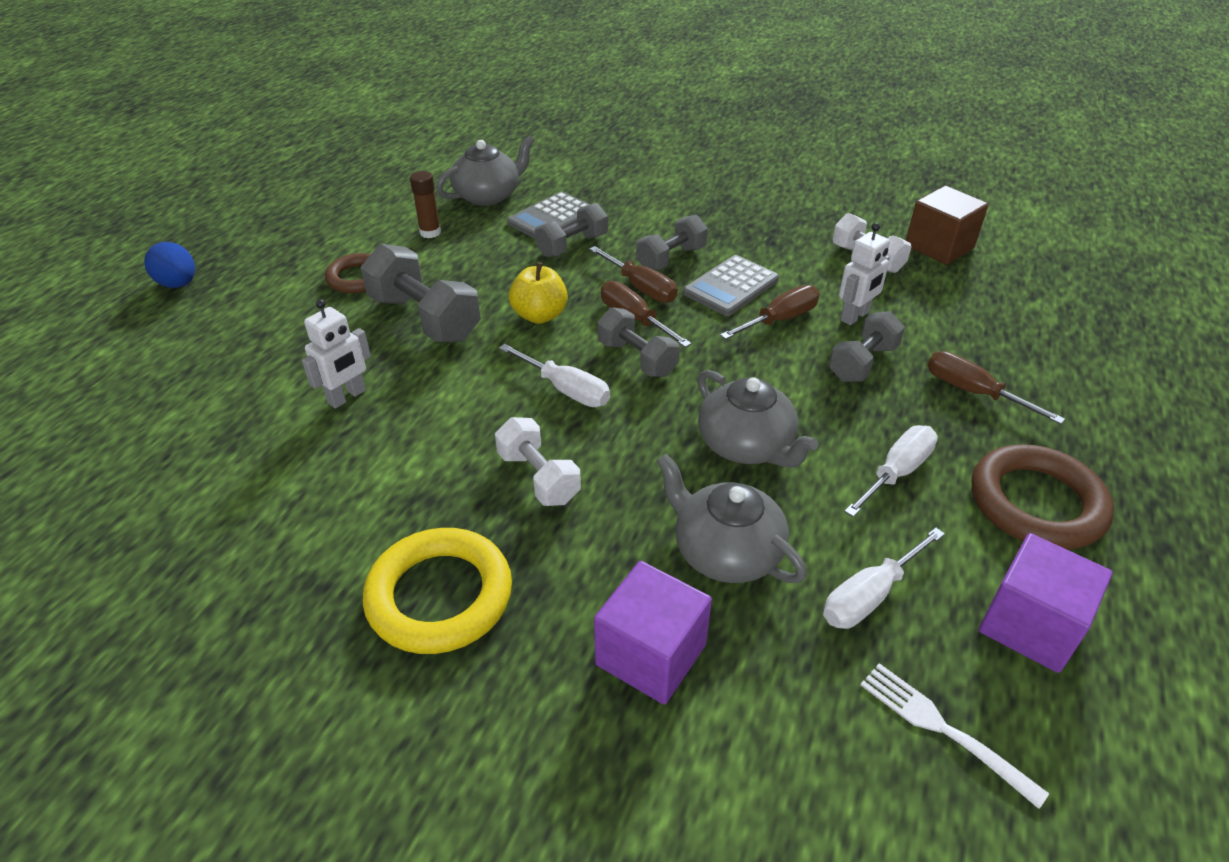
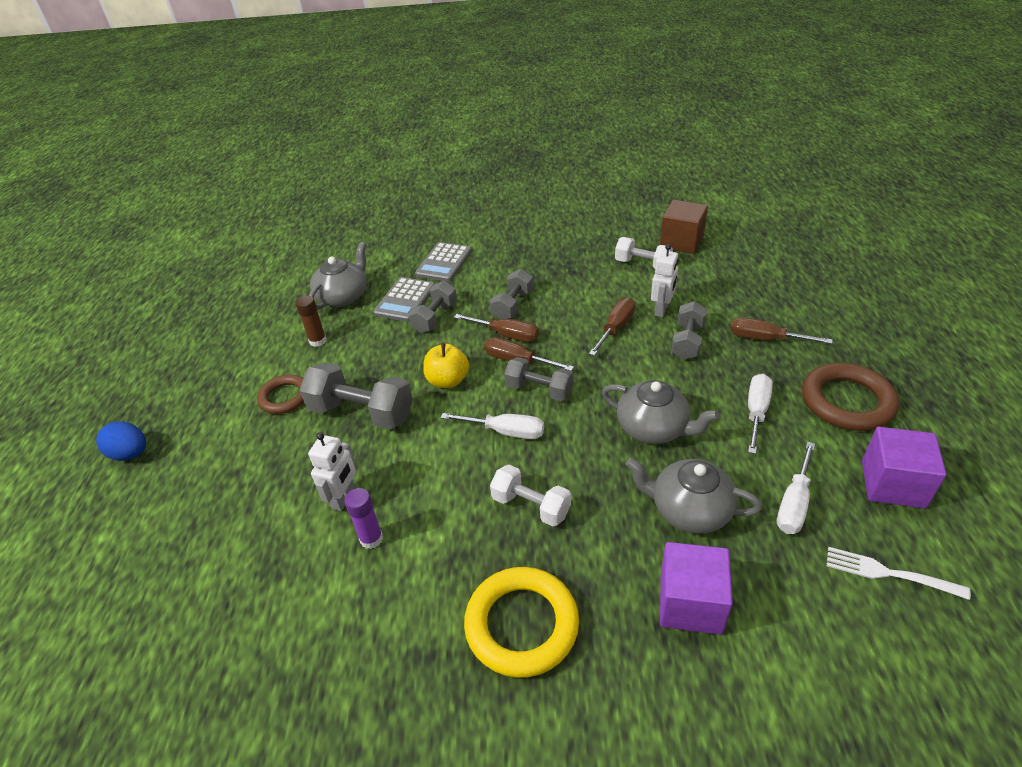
camera: 20 degrees left, 0 degrees up
(346, 447) = (371, 539): none -> purple glue stick
(731, 286) = (567, 314): grey calculator -> grey calculator (444, 263)

